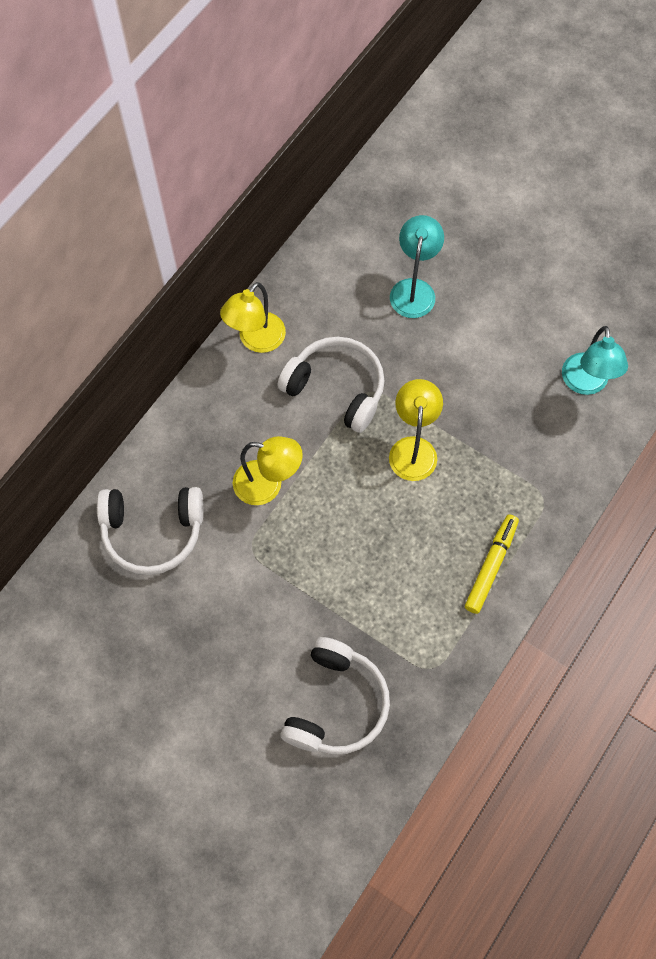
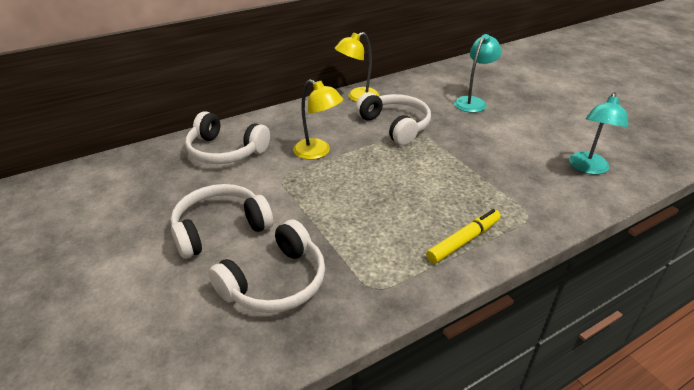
camera: 25 degrees right, 30 degrees down
(235, 661) = (220, 229): none -> white headphones
(413, 448) = (433, 163): yellow lamp -> none

